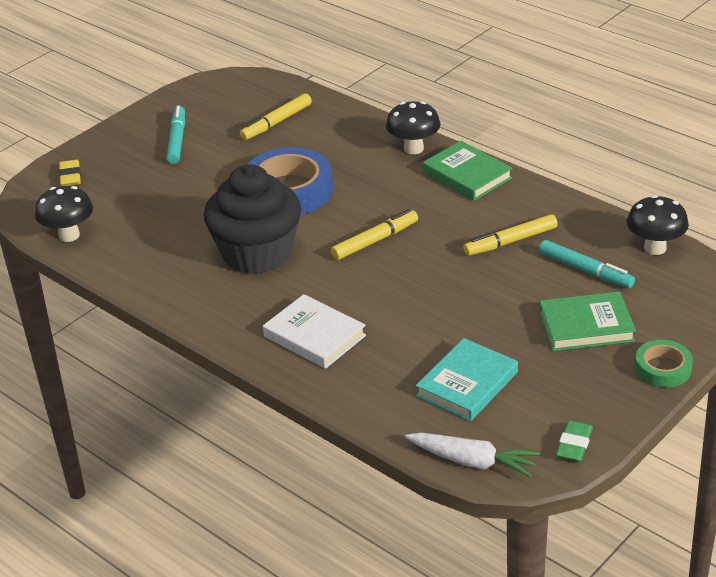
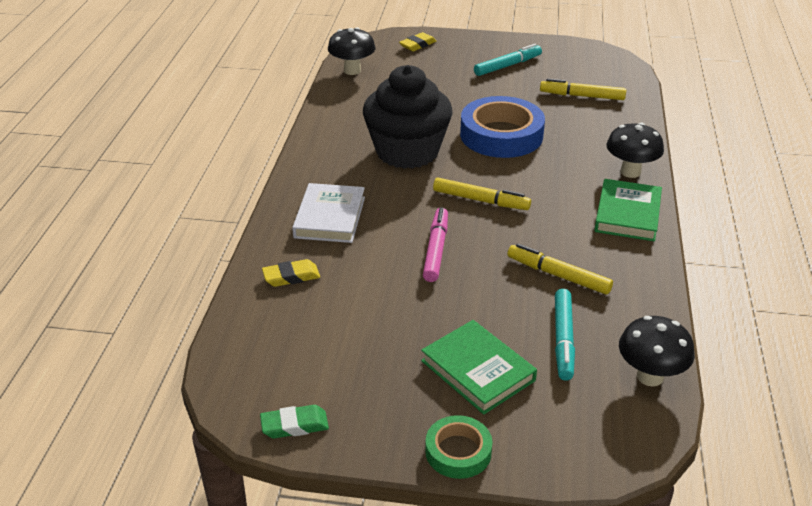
camera: 55 degrees right, 0 degrees up
(382, 388) = (291, 277): none -> yellow eraser
(420, 291) = (435, 250): none -> pink marker
(467, 384) = (332, 323): turquoise book -> none
(473, 461) = (230, 366): white carrot -> none

